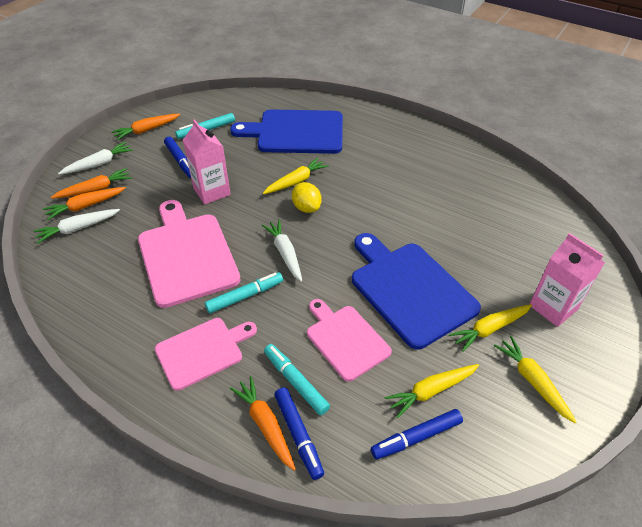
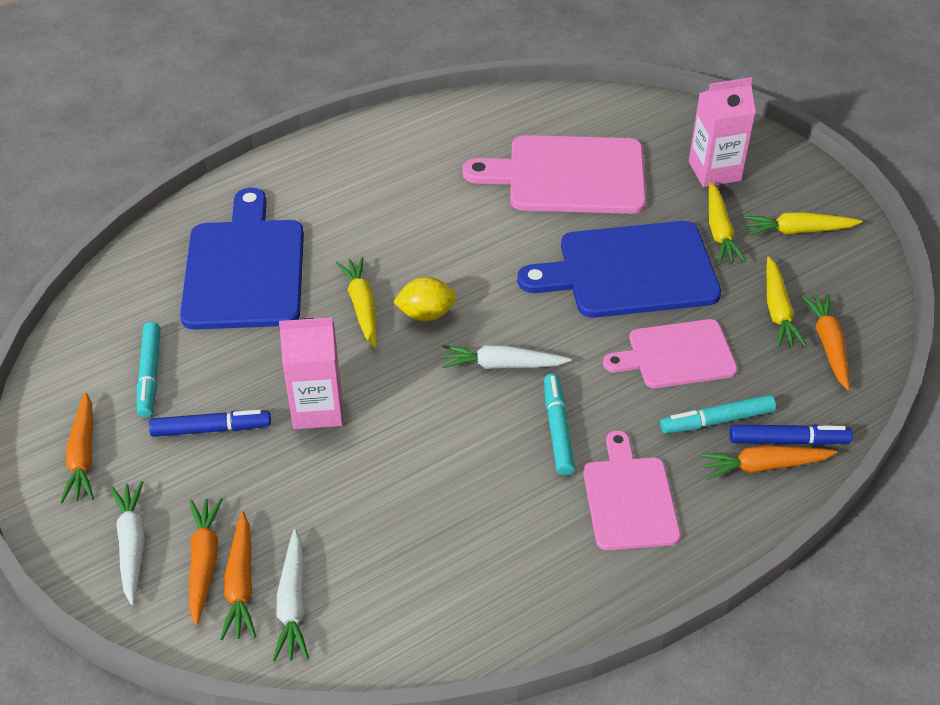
camera: 65 degrees left, 0 degrees up
(186, 255) = (441, 474): pink cutting board -> pink cutting board (569, 176)
(296, 132) = (244, 269): blue cutting board -> blue cutting board turned 150 degrees clockwise
(416, 437) = (828, 345): blue marker -> orange carrot

